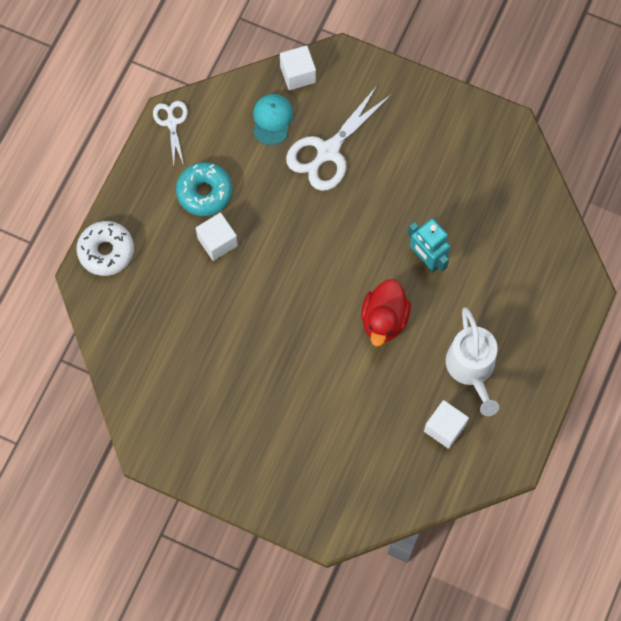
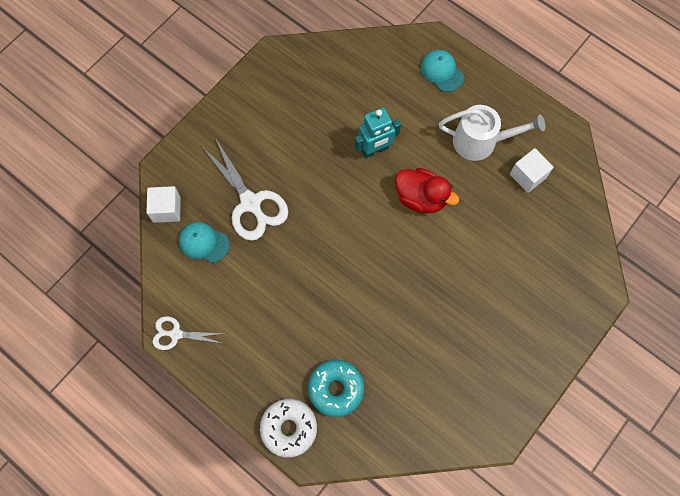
camera: 75 degrees left, 0 degrees up
(204, 192) = (256, 321): turquoise donut -> turquoise donut (336, 389)
(217, 242) = (309, 321): white cube -> none
(547, 308) = (442, 71): none -> turquoise cap

